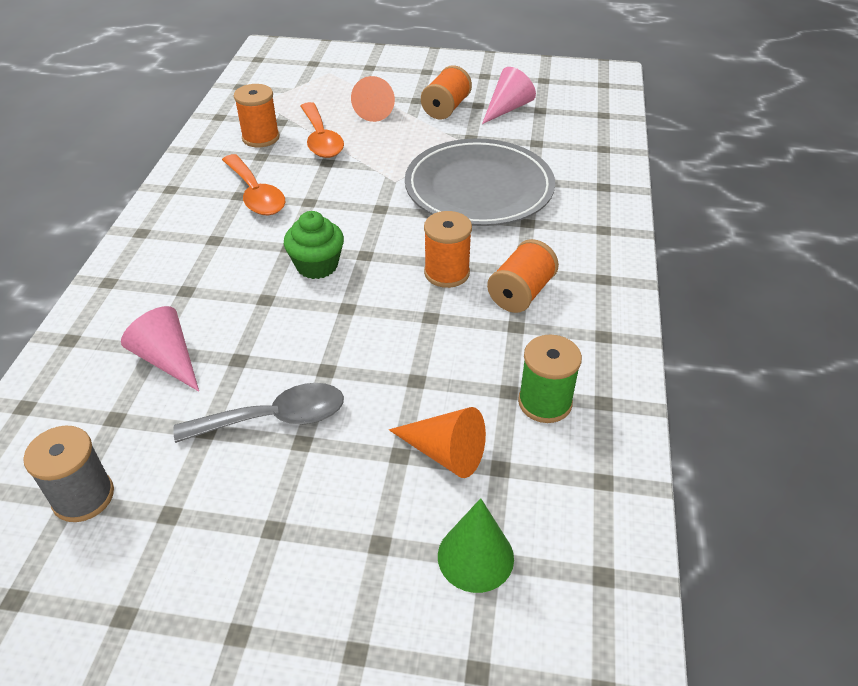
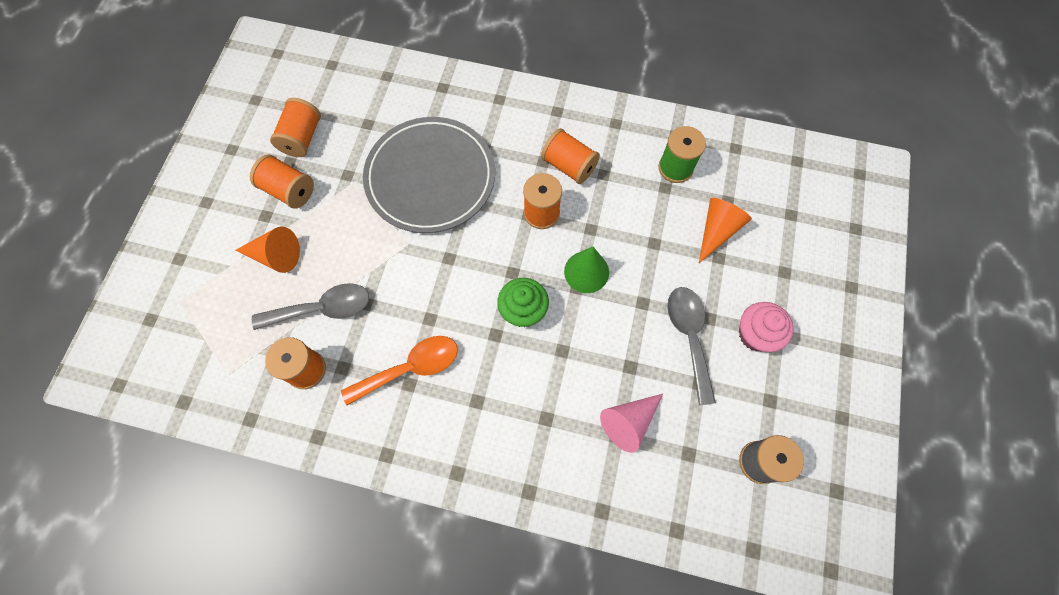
camera: 85 degrees left, 25 degrees up
(273, 499) = (756, 334): none -> pink cupcake
(321, 139) = (322, 309): orange spoon -> grey spoon
(475, 557) = (790, 221): green cone -> green cone (586, 272)
(507, 108) = (302, 138): pink cone -> orange spool

